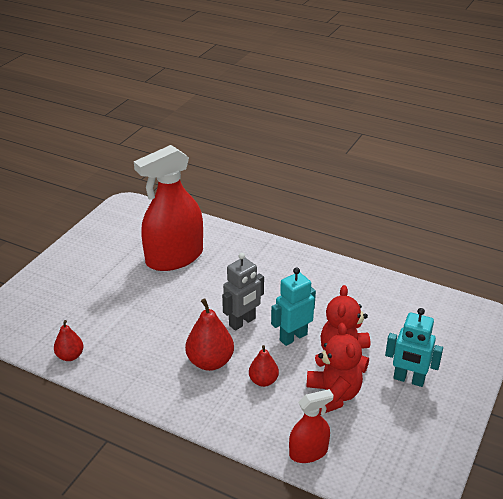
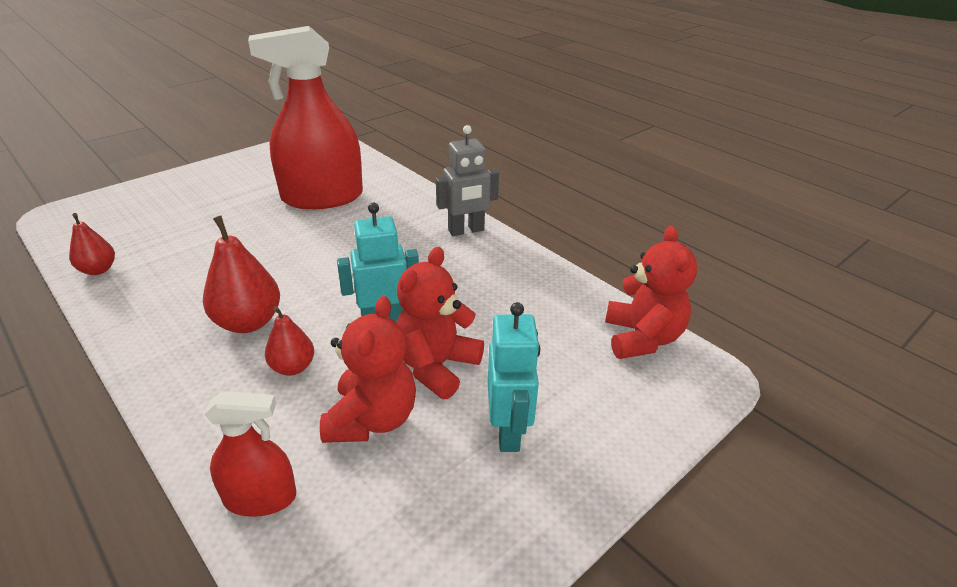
camera: 20 degrees right, 0 degrees up
(242, 322) = (334, 286): grey robot -> grey robot (466, 230)
(408, 379) = (508, 431): turquoise robot -> turquoise robot turned 135 degrees counterclockwise
(445, 305) = (642, 338): none -> red teddy bear

